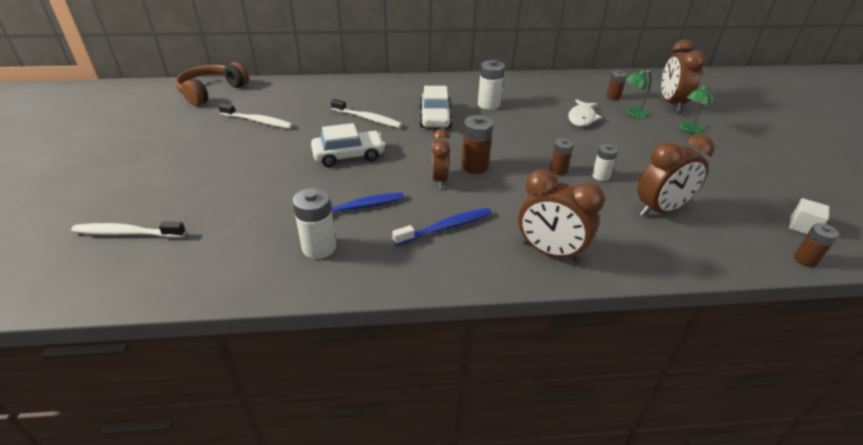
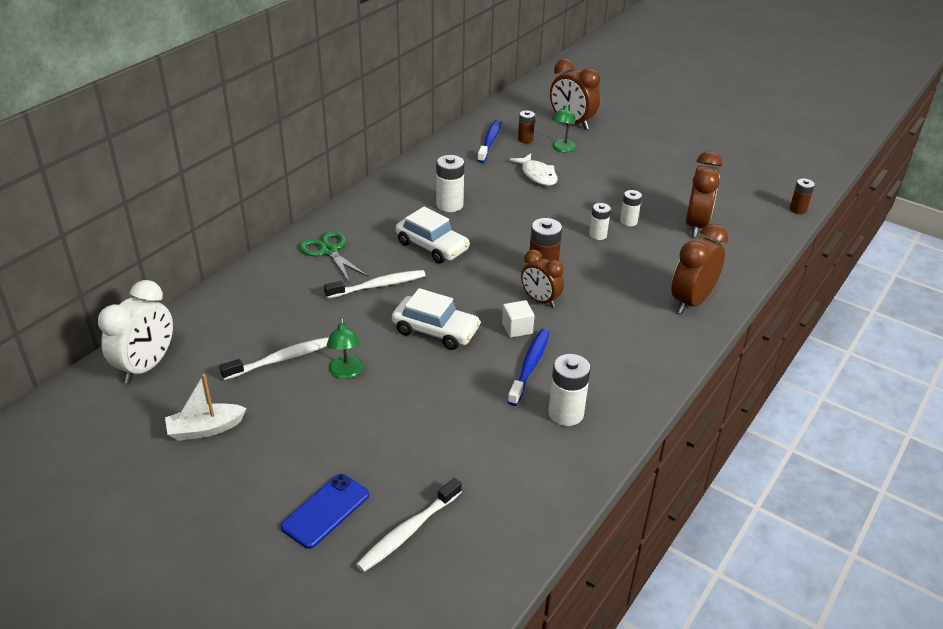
camera: 50 degrees left, 0 degrees up
(127, 194) = (325, 510): none -> blue phone
(173, 127) = (205, 429): none -> white boat
(211, 92) = (146, 366): brown headphones -> white clock
(348, 155) = (435, 330): white car -> white car turned 90 degrees clockwise
(378, 91) = (329, 251): none -> green scissors
(446, 227) = (611, 333): blue toothbrush -> blue toothbrush (490, 141)
(550, 252) = (691, 301): brown clock -> brown clock turned 150 degrees clockwise
(558, 170) = (598, 235): brown battery -> white battery
(689, 130) = (617, 143): green lamp -> green lamp (346, 373)
(803, 227) = (770, 186): white cube -> white cube (517, 328)

